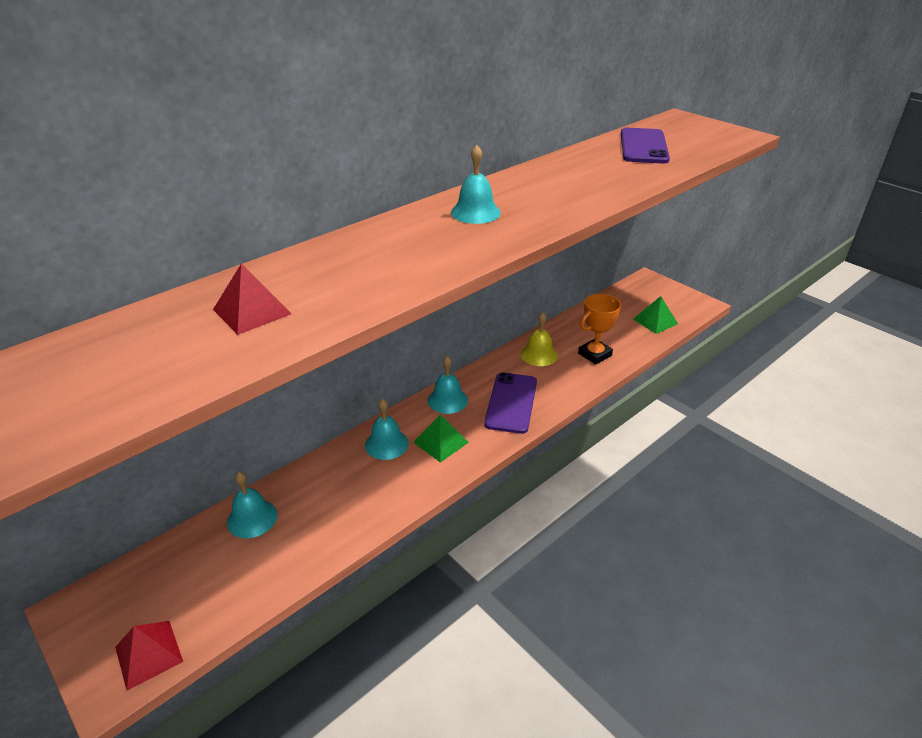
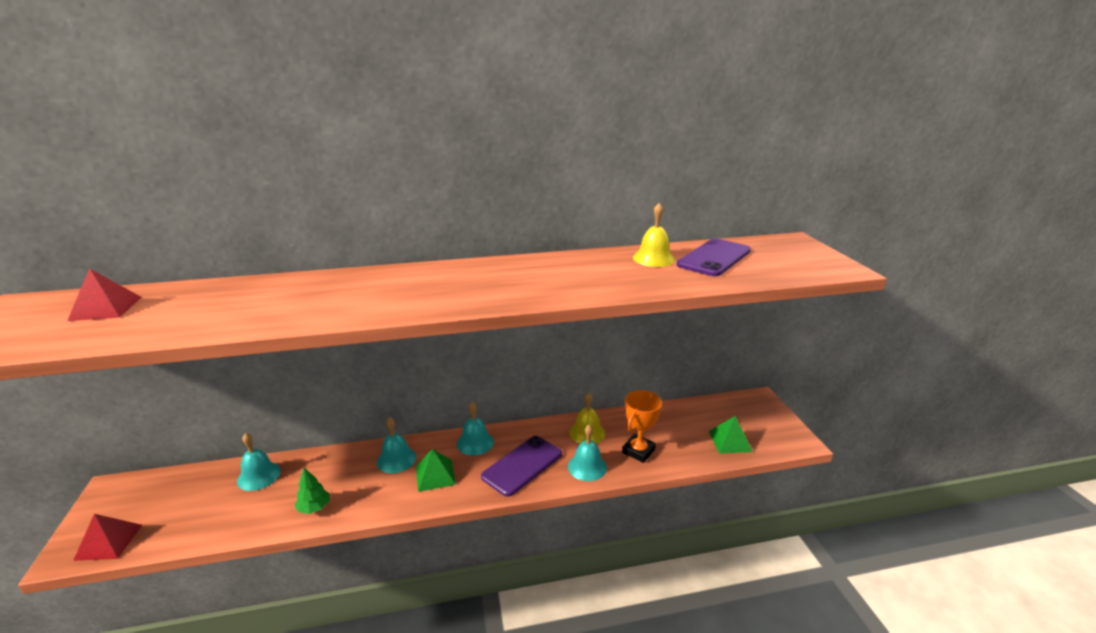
camera: 30 degrees right, 10 degrees down
(252, 311) = (227, 305): red pyramid -> red pyramid (106, 308)
(353, 519) = (314, 508): none -> green tree
(475, 212) = (480, 277): turquoise bell -> turquoise bell (587, 467)
(594, 354) = (638, 451): orange trophy -> orange trophy turned 45 degrees counterclockwise
(597, 158) = (653, 258): none -> yellow bell

